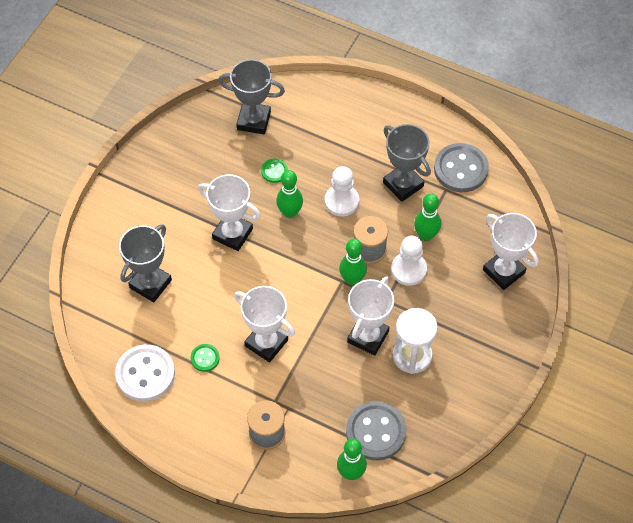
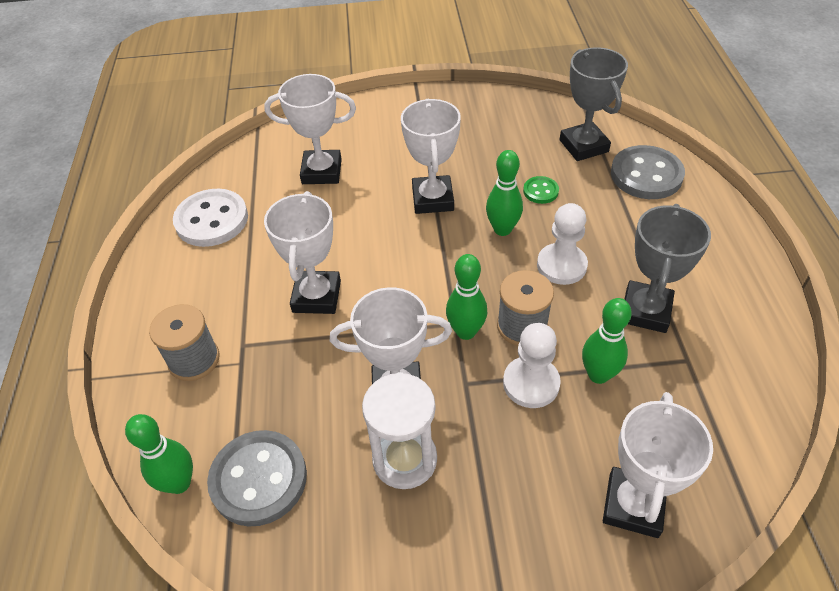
camera: 60 degrees right, 10 degrees down
(150, 284) = (322, 171): grey trophy -> white trophy
(205, 358) = (261, 255): green button -> none
(460, 169) = (734, 359): grey button -> grey button (646, 175)

